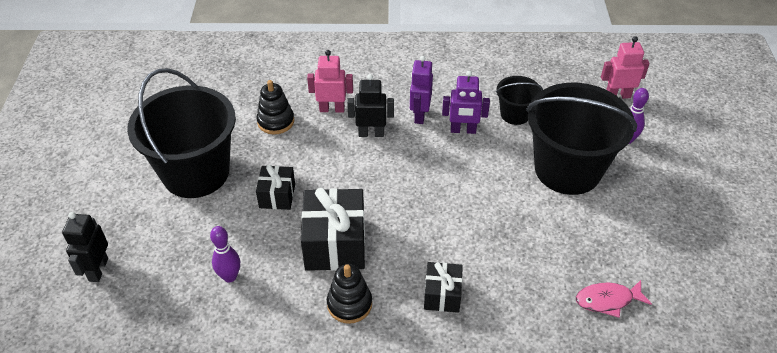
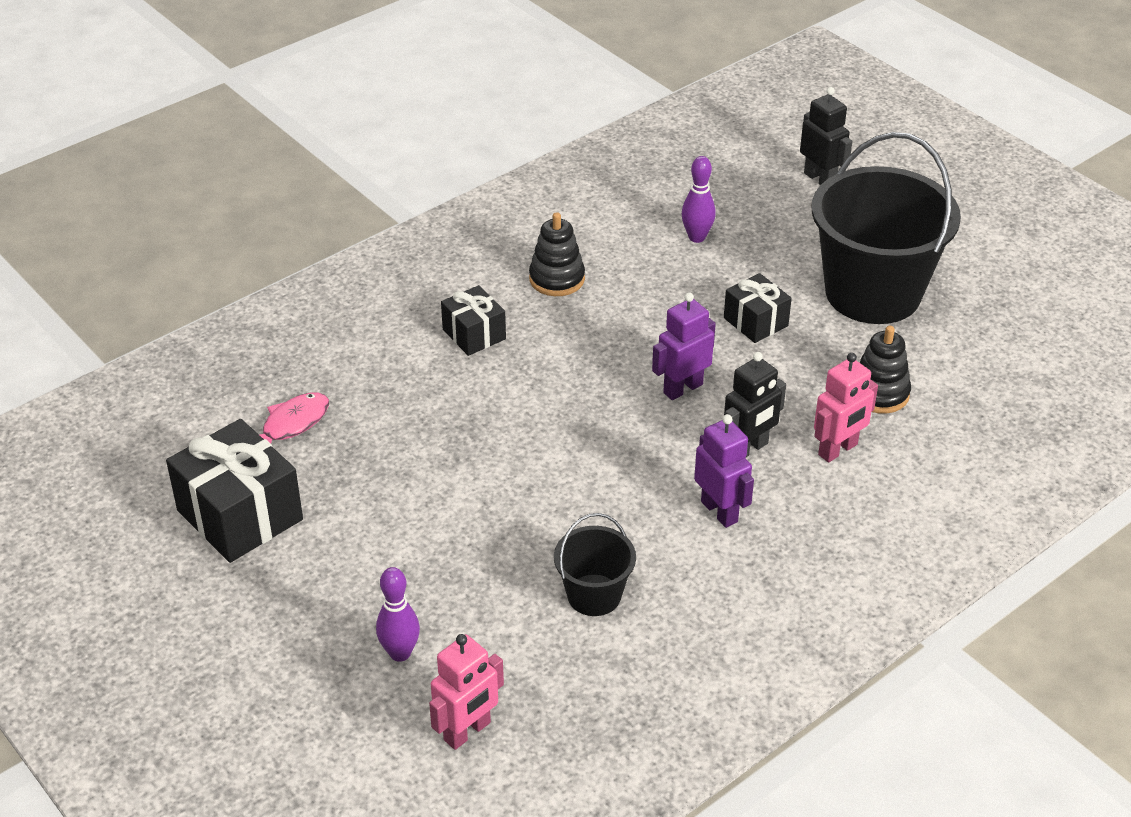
camera: 140 degrees right, 5 degrees down
(335, 244) = (634, 315): black gift -> black gift (240, 515)
(463, 130) = (639, 525): purple robot -> purple robot (682, 388)
(567, 169) = (451, 553): black bucket -> none

